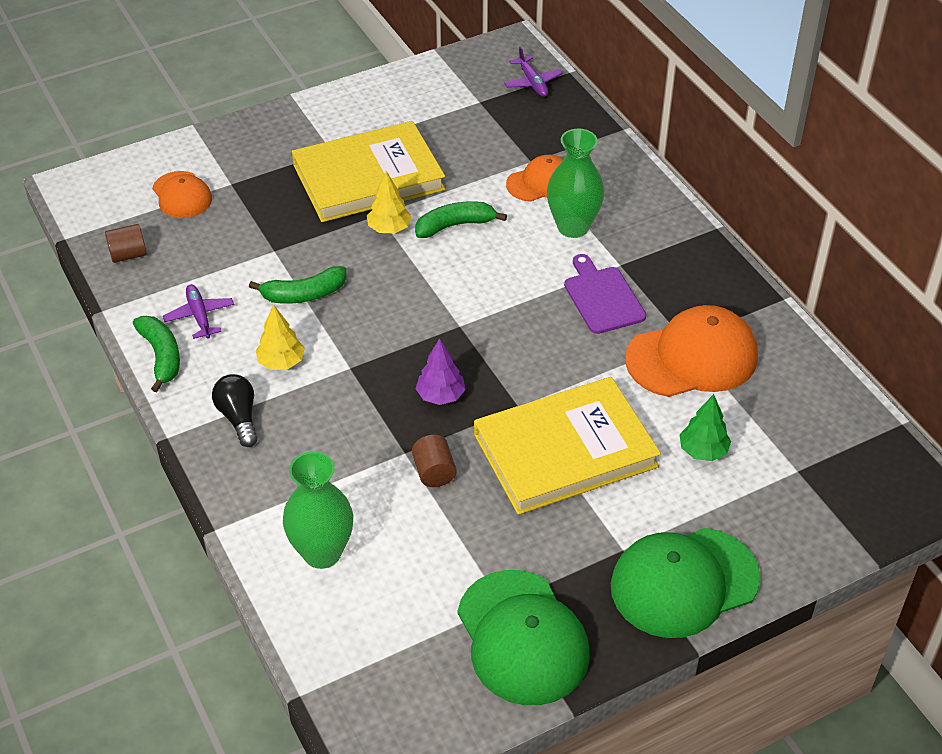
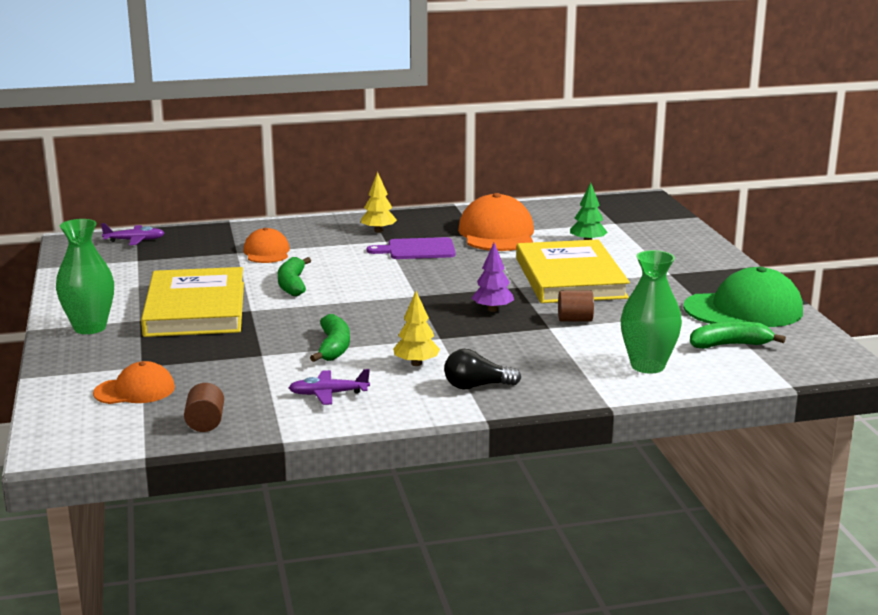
camera: 75 degrees left, 25 degrees down
(161, 356) = (373, 415): green banana -> green banana (730, 345)
(389, 229) = (274, 308): yellow tree -> yellow tree (378, 231)
(573, 227) = (330, 249): green vase -> green vase (90, 328)
(684, 582) = (702, 261): green cap -> none

